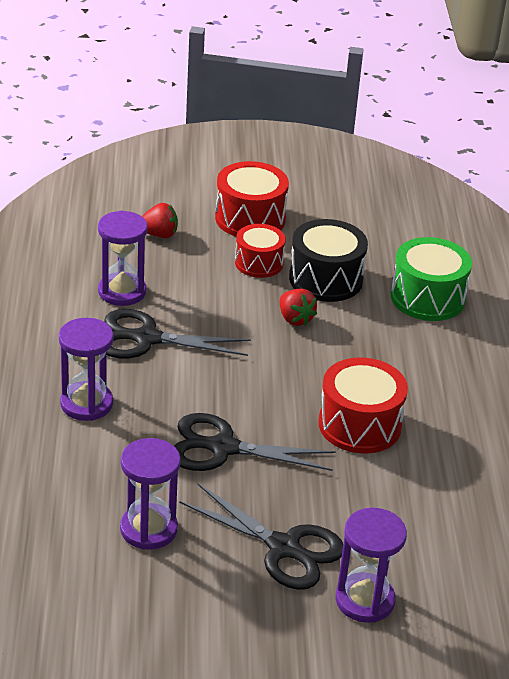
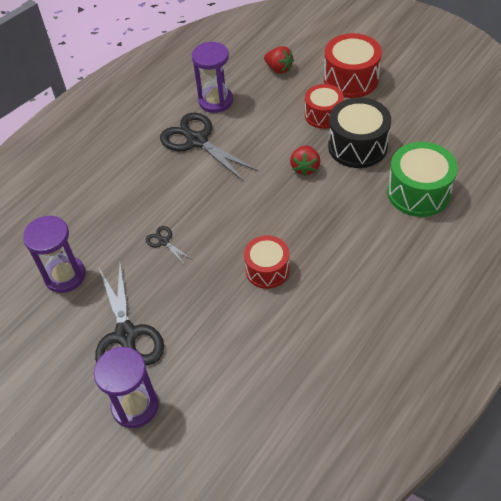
camera: 45 degrees right, 15 degrees up
(86, 404) = (118, 170): purple hourglass -> none
(223, 448) = (164, 241): black scissors -> black scissors, size x0.45
(359, 425) = (267, 270): red drum -> red drum, size x0.66

